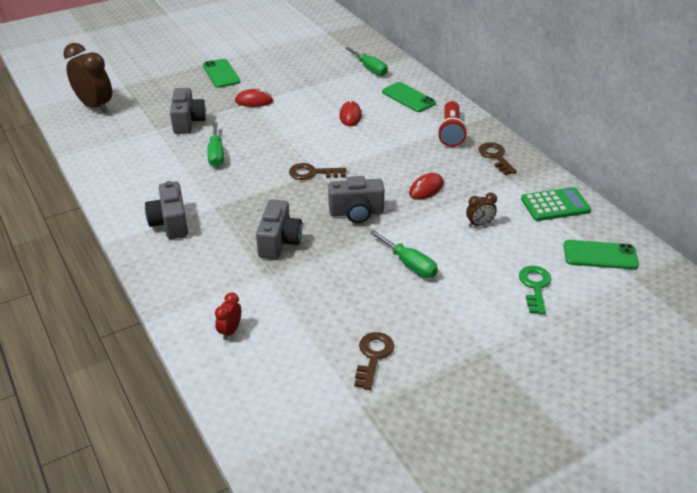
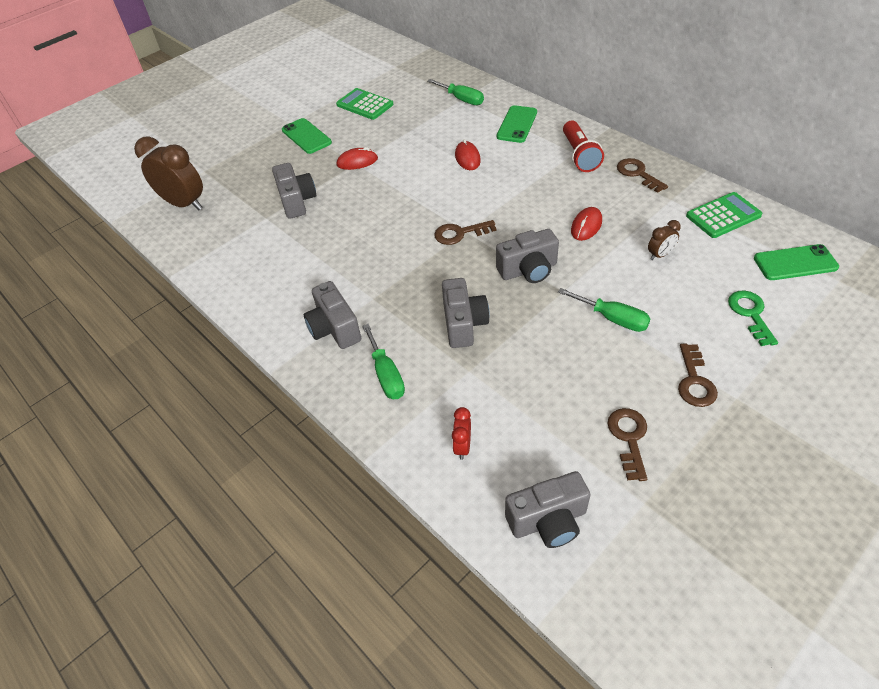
camera: 10 degrees left, 10 degrees up
(216, 154) = (346, 233): green screwdriver -> green screwdriver (386, 375)
(272, 400) = (548, 520): none -> grey camera
(283, 58) = (365, 105): none -> green calculator
(408, 97) = (517, 124): green phone -> green phone turned 75 degrees clockwise
(455, 327) = (694, 381): none -> brown key

